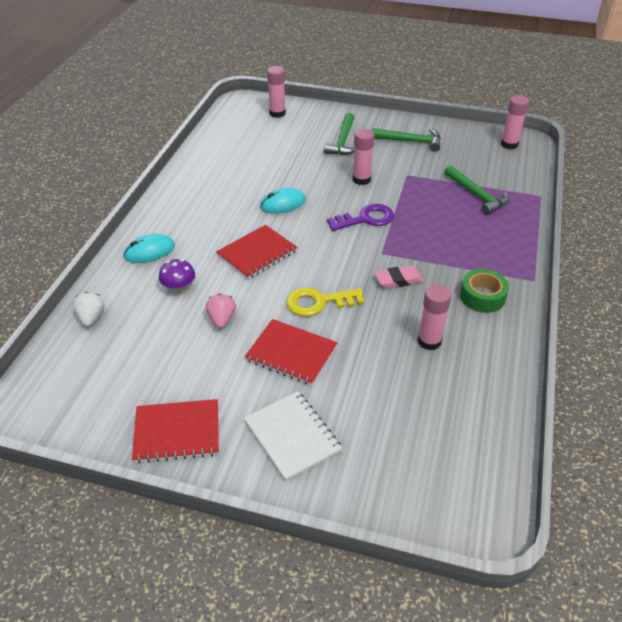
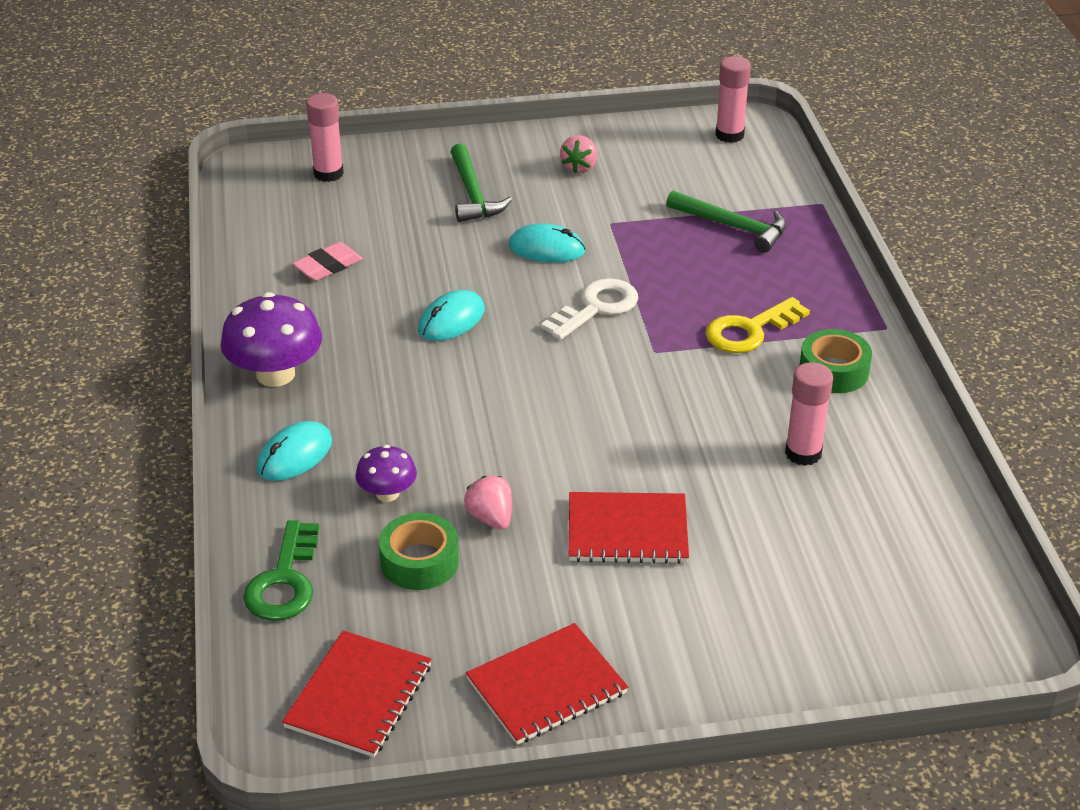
camera: 25 degrees left, 5 degrees down
(91, 317) = (284, 581): white strawberry -> green key
(166, 331) = (419, 561): none -> green tape
(173, 206) = (275, 374): none -> purple mushroom
(257, 253) = (469, 407): red notebook -> red notebook (359, 696)
(292, 436) = (708, 634): white notebook -> none
(319, 302) = (615, 449): yellow key -> yellow key (750, 330)
(361, 179) = (546, 248): pink glue stick -> turquoise mouse
(365, 219) = (596, 308): purple key -> white key
(398, 280) = (705, 383): pink eraser -> pink eraser (328, 266)
(410, 141) = (579, 167): green hammer -> pink strawberry

